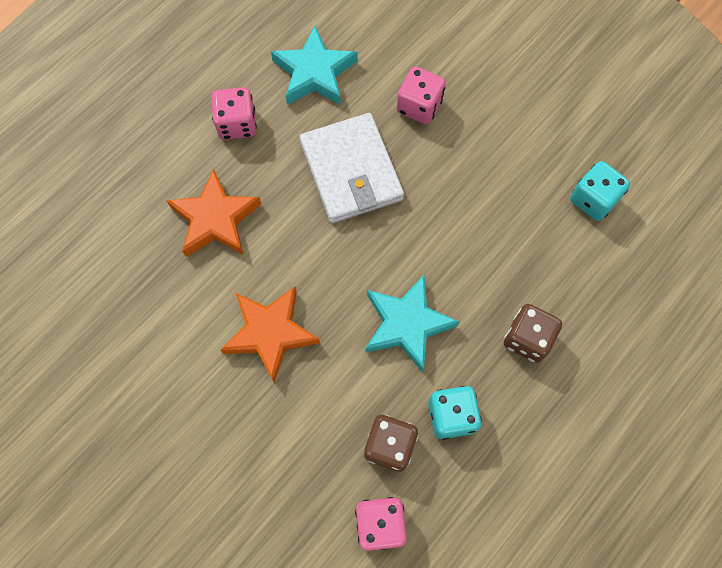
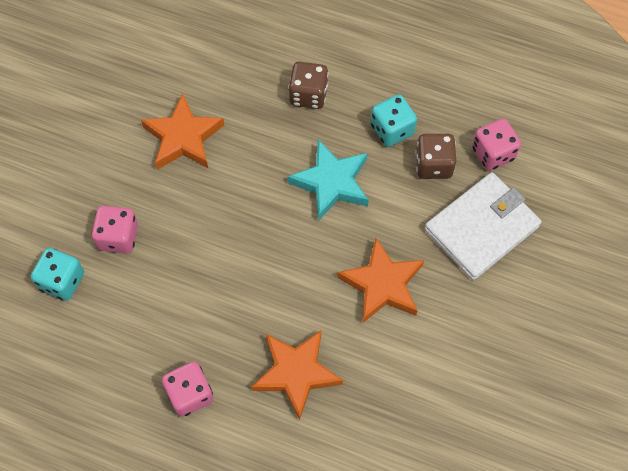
camera: 110 degrees left, 5 degrees down
(314, 73) = (109, 343): turquoise star -> none
(351, 171) = (205, 273): white wallet -> white wallet (481, 228)
(512, 194) = (183, 137): none -> orange star
(593, 200) = (168, 78): turquoise dice -> turquoise dice (62, 281)

